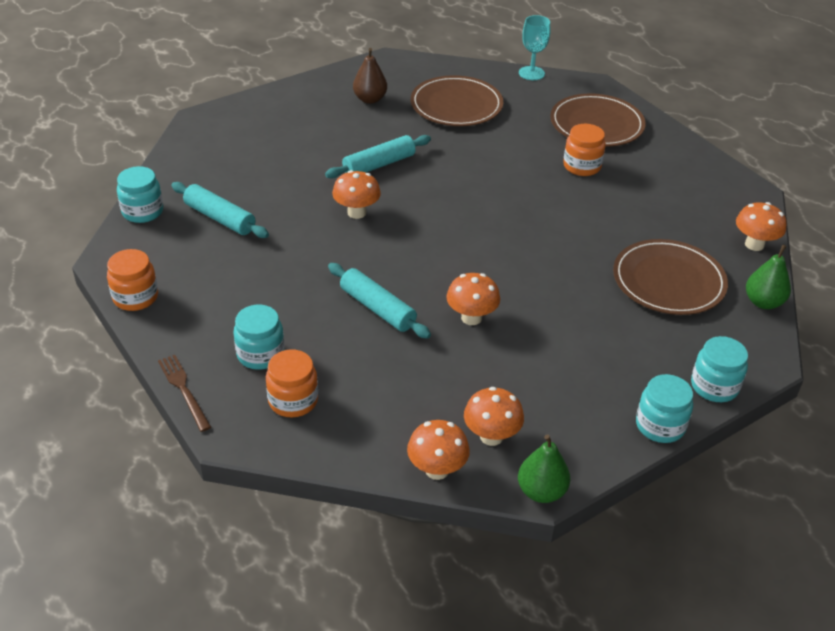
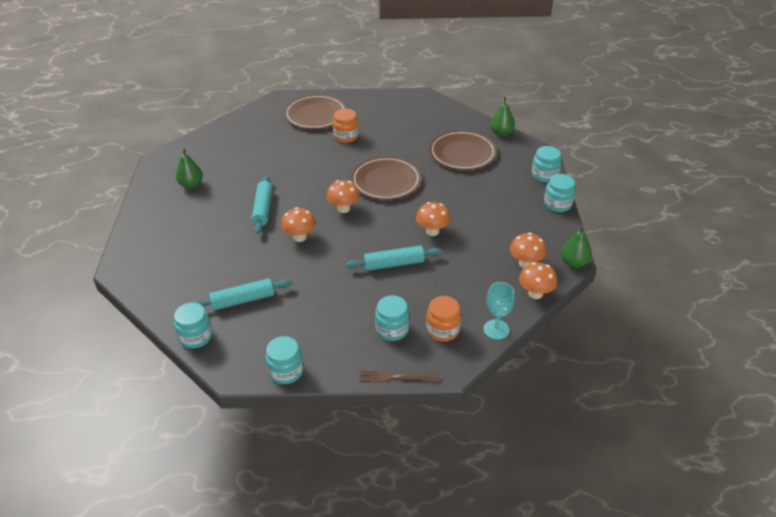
camera: 55 degrees left, 0 degrees up
(135, 297) = (286, 371): orange jar -> turquoise jar
(370, 99) = (191, 185): brown pear -> green pear
(456, 105) = (239, 154): brown plate -> brown plate (386, 181)
(531, 73) = (242, 114): turquoise goblet -> turquoise goblet (496, 329)
(754, 244) = (460, 115): orange mushroom -> orange mushroom (343, 208)

